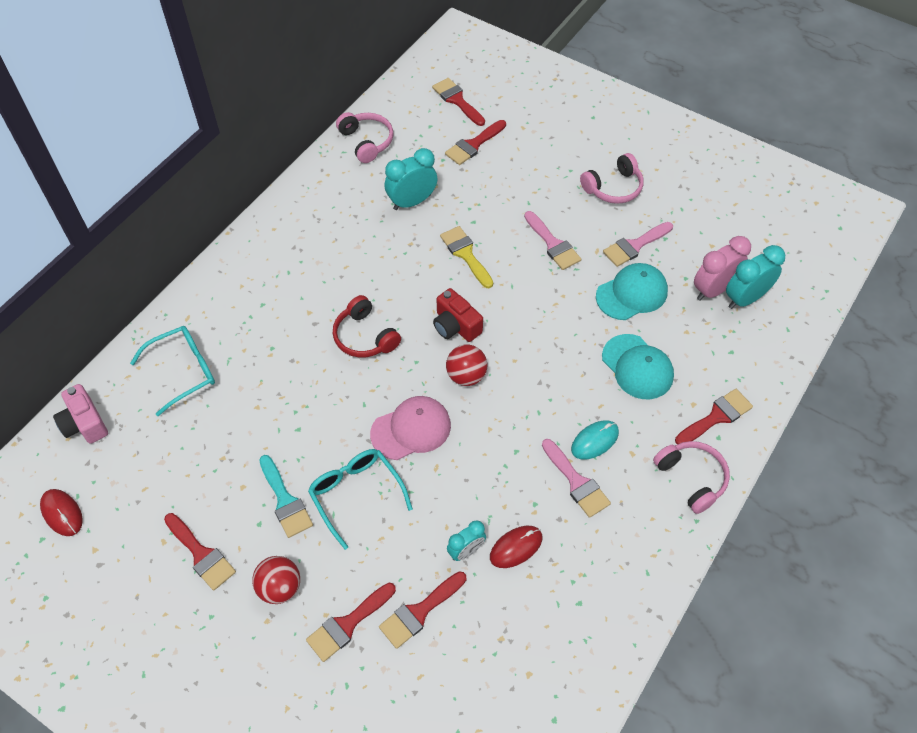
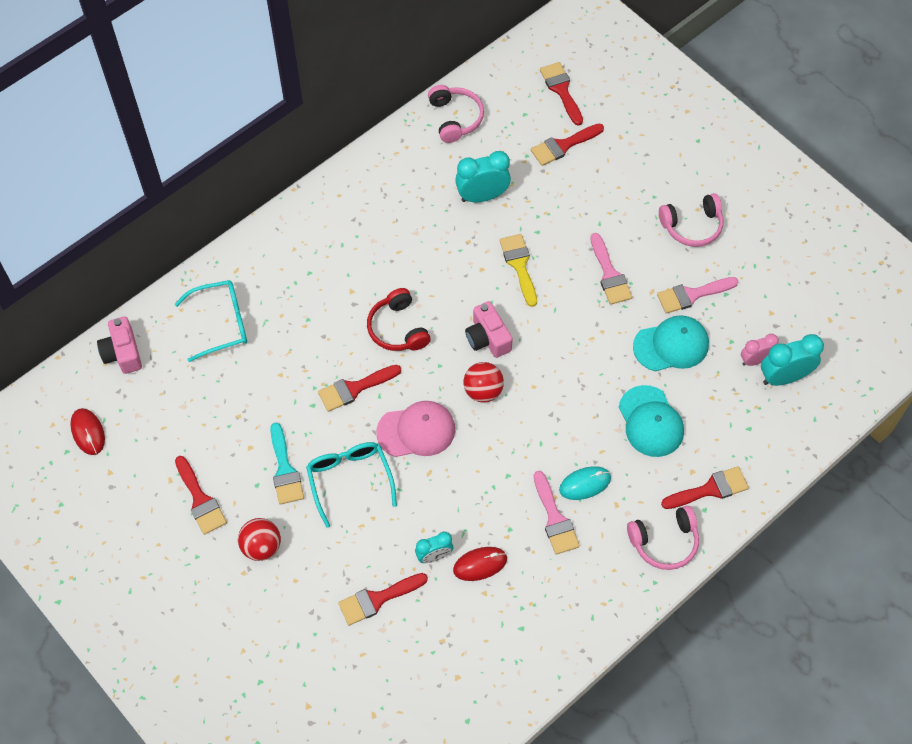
camera: 15 degrees right, 5 degrees up
(347, 624) = (312, 593): red brush -> red brush (354, 388)
(456, 326) = (487, 338): red camera -> pink camera
(691, 478) = (664, 542): pink headphones -> pink headphones turned 90 degrees clockwise
(713, 290) = (755, 360): pink clock -> pink clock, size x0.62

